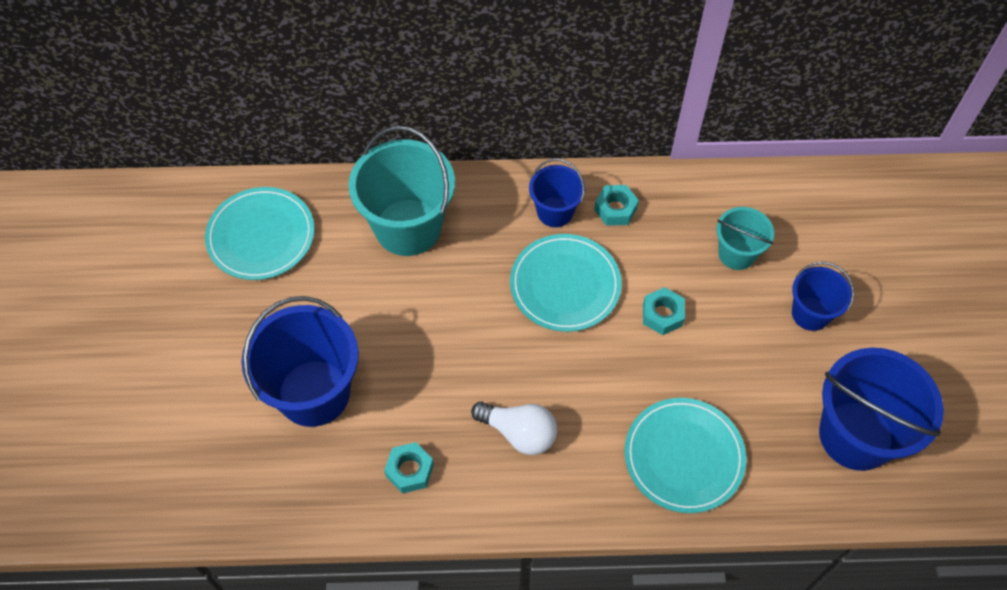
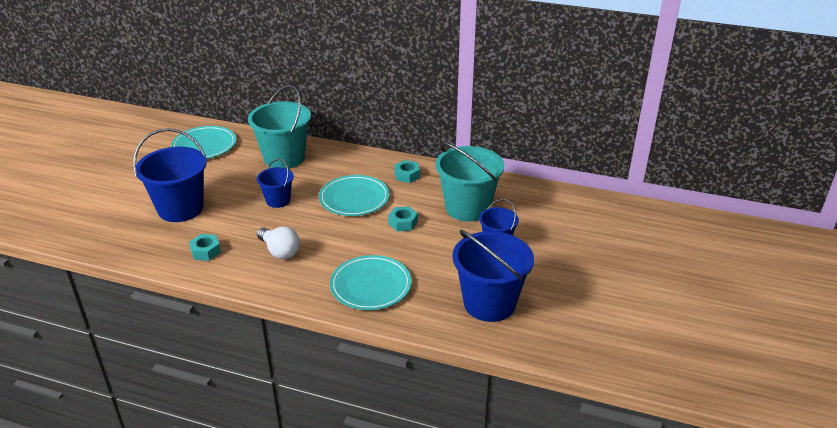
camera: 20 degrees right, 25 degrees down
(555, 212) = (371, 169): blue bucket -> blue bucket (278, 200)
(736, 254) = (467, 208): turquoise bucket -> turquoise bucket, size x1.83

